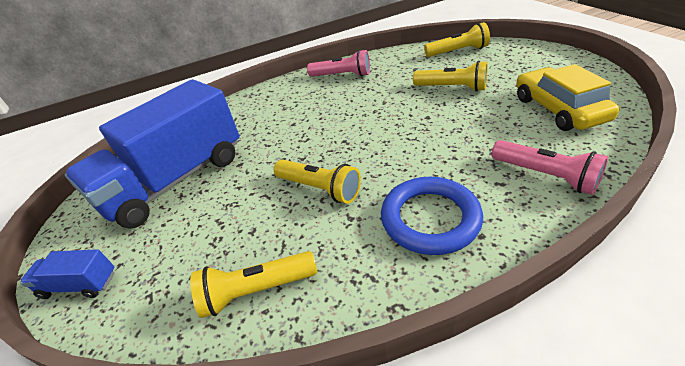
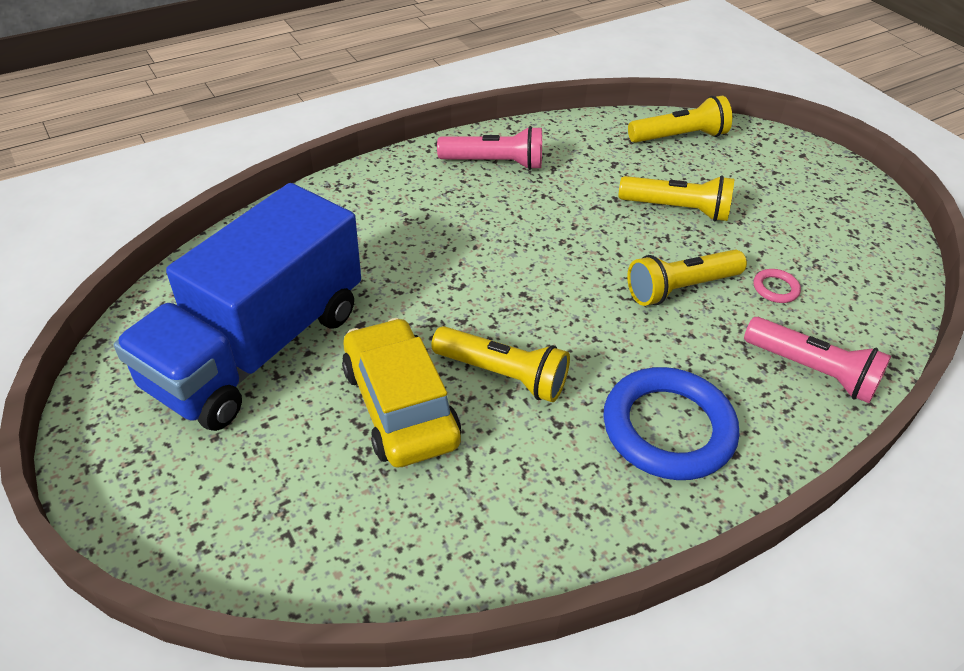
camera: 15 degrees left, 5 degrees up
(79, 285) = (164, 519): blue truck -> none
(256, 291) = (447, 527): yellow flashlight -> yellow flashlight (680, 288)
(518, 126) = (775, 288): none -> pink ring
(558, 109) = (828, 265): yellow car -> yellow car (400, 405)

